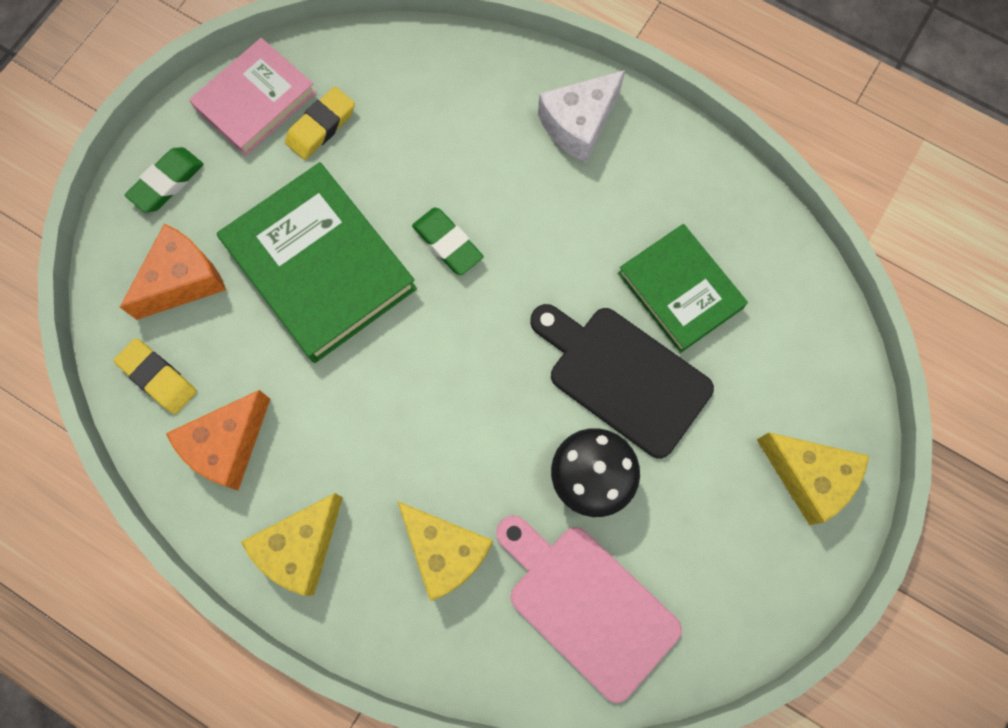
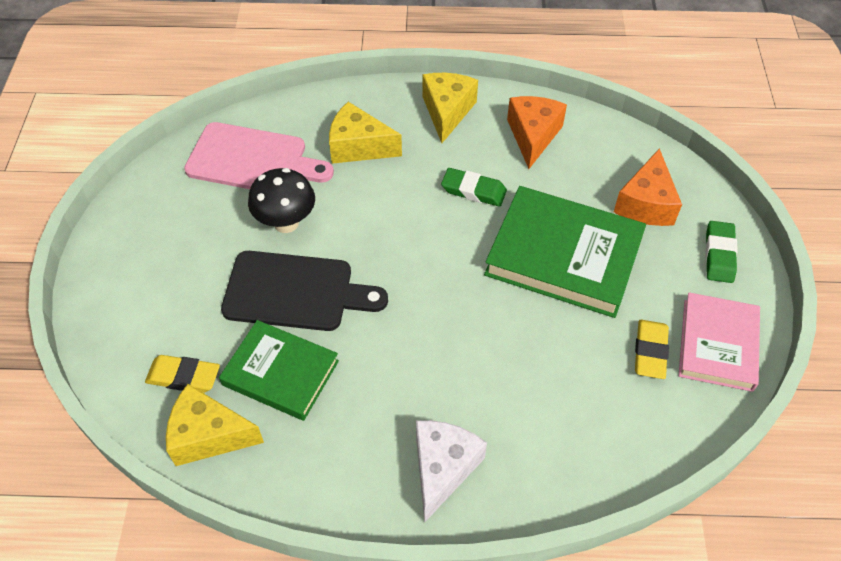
camera: 150 degrees right, 20 degrees down
(158, 378) = (607, 148): yellow eraser -> yellow eraser (183, 376)
(447, 243) = (484, 316): green eraser -> green eraser (473, 190)
(808, 477) = (125, 293): yellow cheese -> yellow cheese (208, 435)

